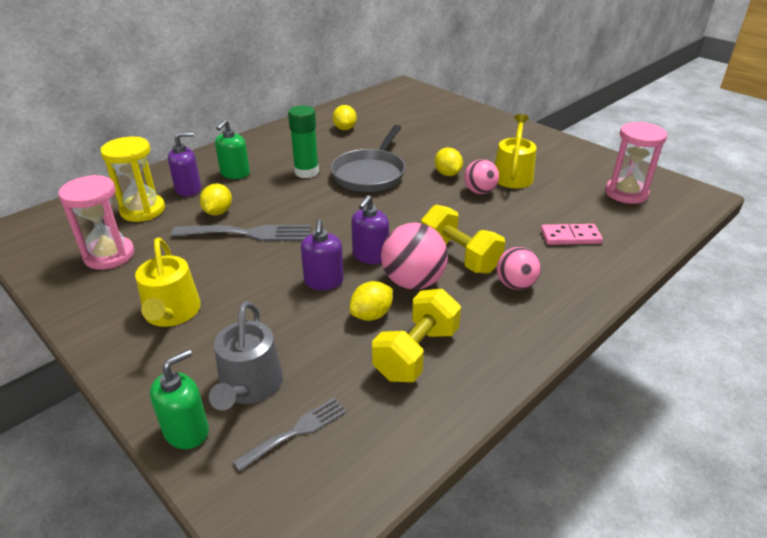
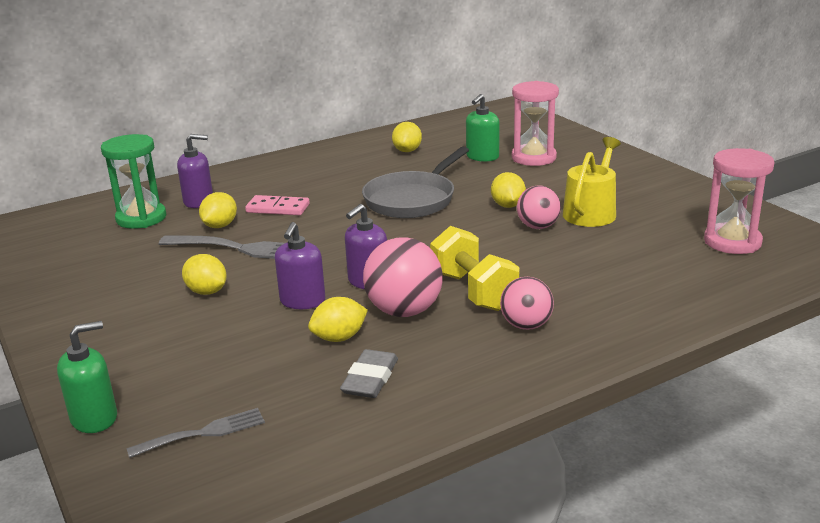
camera: 15 degrees right, 10 degrees down
(109, 255) = (88, 257): pink hourglass -> pink hourglass (533, 158)
(143, 210) = (141, 218): yellow hourglass -> green hourglass
(172, 313) = (127, 315): yellow watering can -> none
(235, 174) = (256, 189): green soap dispenser -> green soap dispenser (482, 157)
(235, 280) = (207, 292): none -> yellow lemon
(249, 386) = (175, 388): grey watering can -> none
(306, 172) = (338, 193): green glue stick -> none
(416, 353) = (370, 379): yellow dumbbell -> grey eraser
(570, 237) = (626, 283): pink domino -> pink domino (278, 208)

